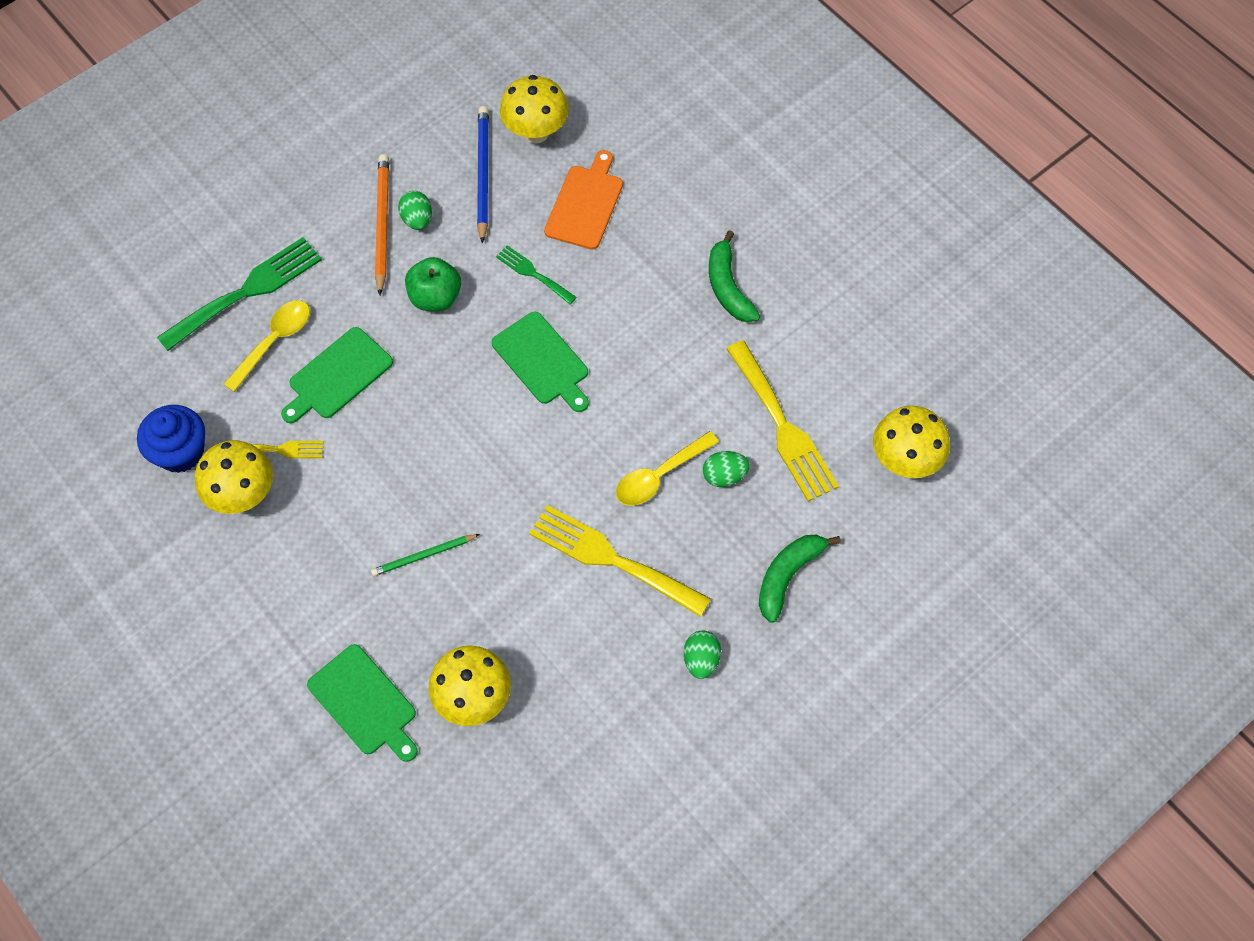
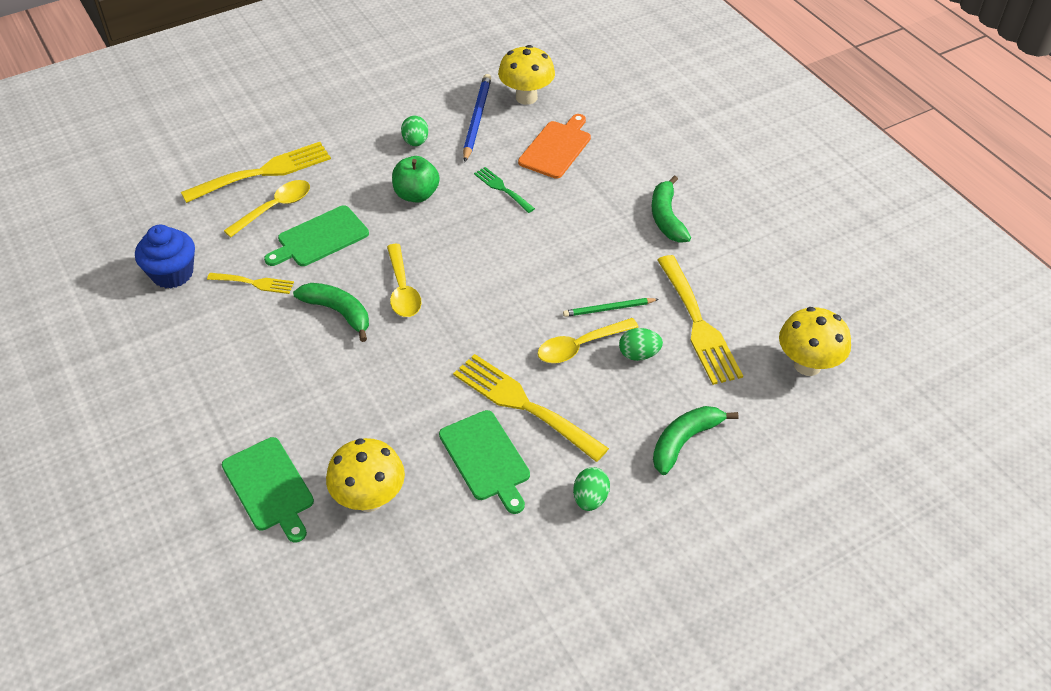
camera: 10 degrees right, 15 degrees down
(243, 495) = (214, 311): yellow mushroom -> none
(247, 291) = (264, 172): green fork -> yellow fork
(382, 224) = (386, 141): orange pencil -> none
(384, 474) = (338, 312): none -> green banana
(423, 556) = (355, 378): green pencil -> green pencil (608, 309)
(449, 432) = (402, 289): none -> yellow spoon
(542, 361) = (495, 249): green cutting board -> green cutting board (486, 458)

